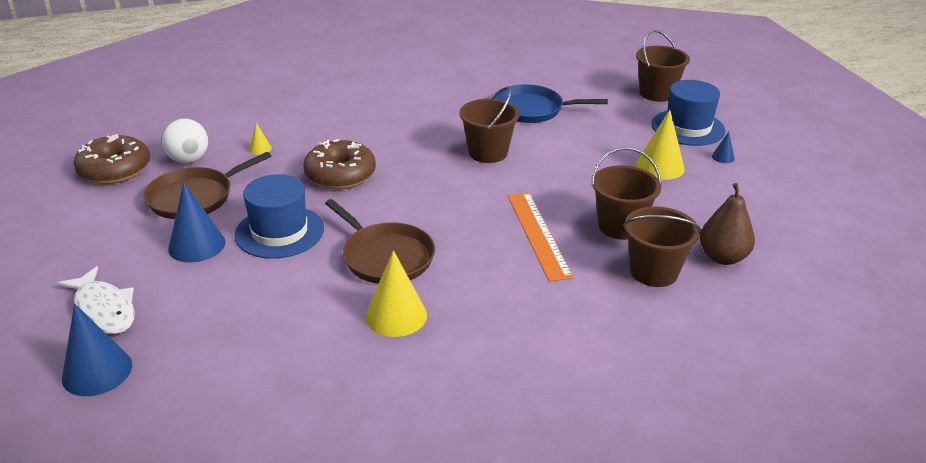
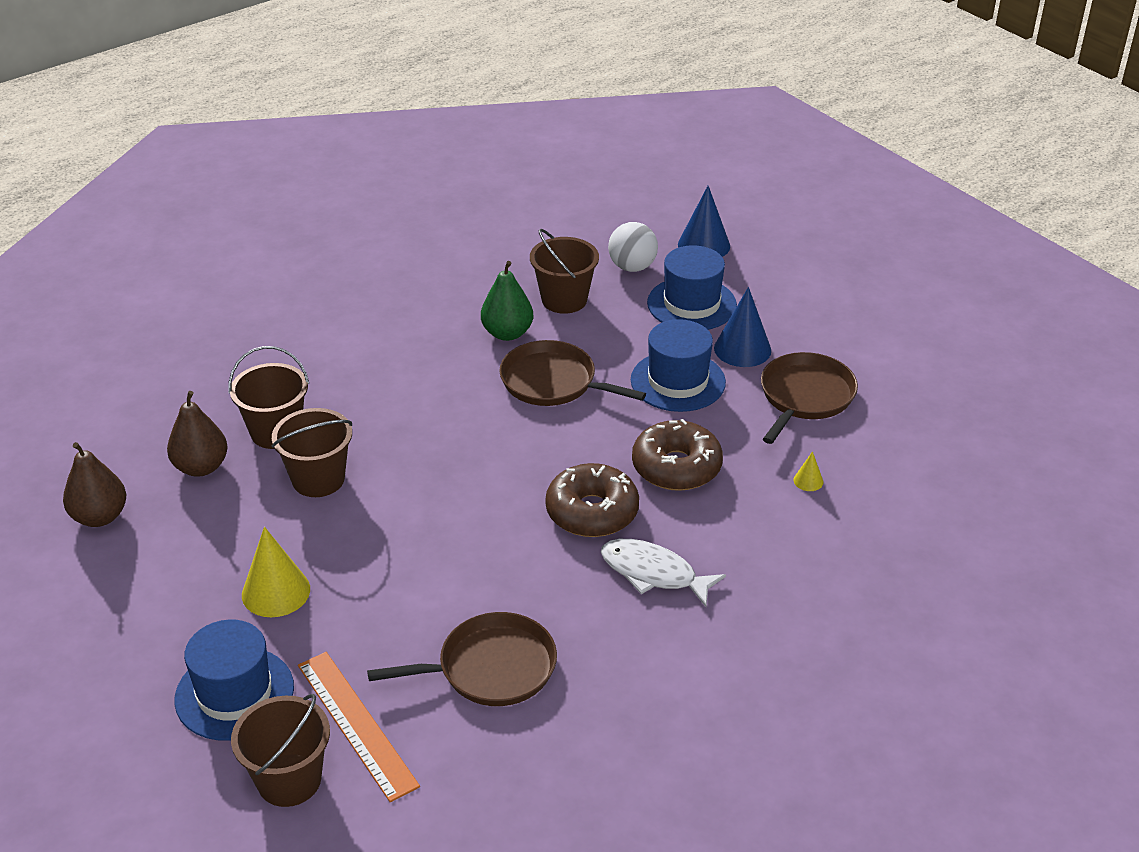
camera: 160 degrees right, 5 degrees up
(104, 309) = (753, 281): white fish -> white fish (653, 573)
(115, 170) = (932, 407): brown donut -> brown donut (592, 512)
(188, 160) = (871, 441): white ball -> white ball (632, 267)
(191, 300) = (691, 304): none -> blue hat
(396, 315) = (507, 333): yellow cone -> green pear
(488, 153) = (517, 554): brown bucket -> brown bucket (564, 300)
(532, 109) = (491, 668): blue pan -> brown pan
(538, 234) = (408, 445): orange ruler -> orange ruler (356, 724)
(723, 157) = (184, 636): blue cone -> none
(805, 238) = (100, 517): none -> brown pear

